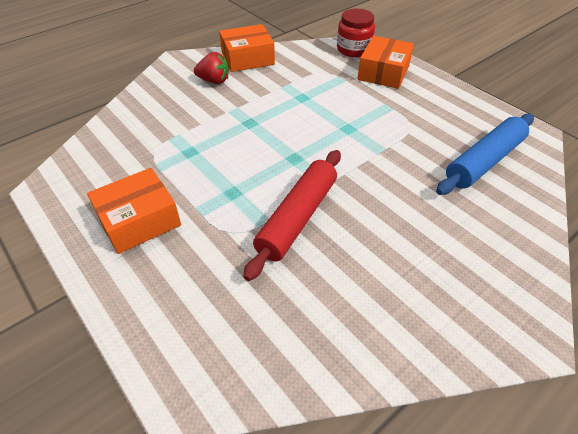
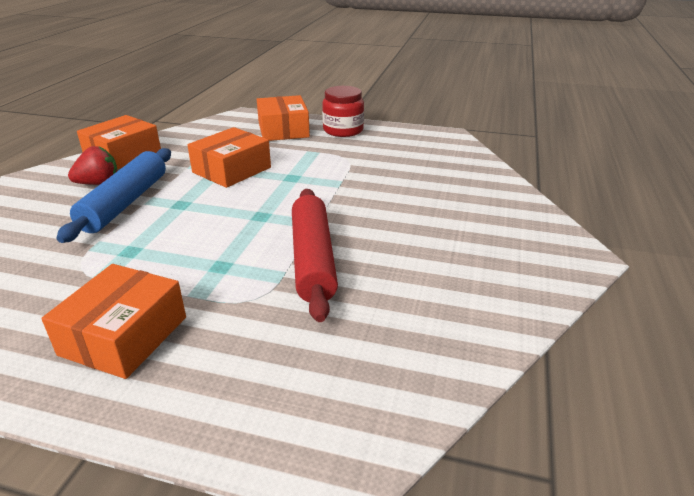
camera: 35 degrees left, 15 degrees down
(309, 102) = (232, 170): none -> orange box
(354, 49) = (236, 121): red jar -> red jar (343, 130)
(484, 161) = (431, 164): blue rolling pin -> blue rolling pin (125, 203)

